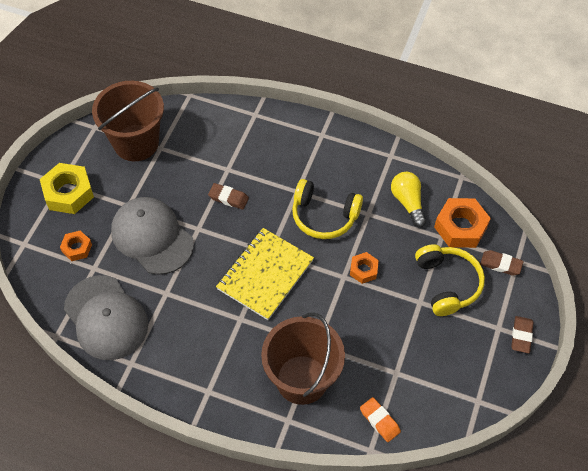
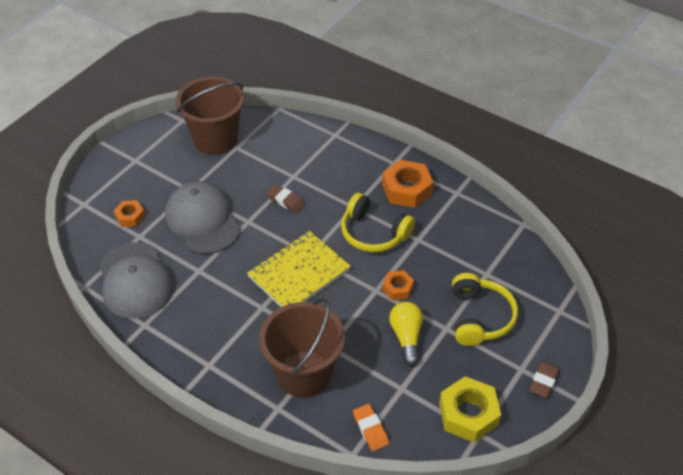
camera: 15 degrees right, 10 degrees down
(68, 193) = (139, 170): yellow nut -> yellow nut (468, 414)
(408, 202) = (461, 237): yellow light bulb -> yellow light bulb (406, 337)
(460, 227) = (509, 269): orange nut -> orange nut (407, 189)
(500, 264) = (541, 310): brown eraser -> none

